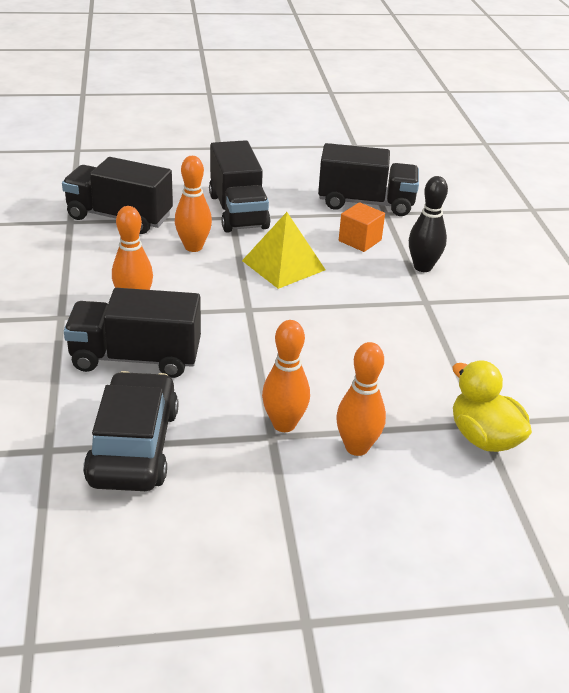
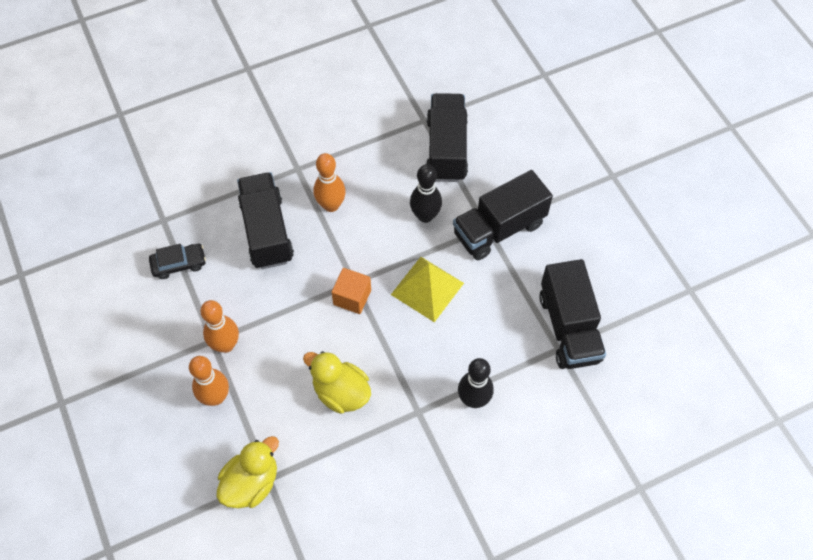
camera: 75 degrees right, 25 degrees up
(134, 446) = (179, 264): black car -> black car, size x0.54
(193, 247) = (425, 216): orange bowling pin -> black bowling pin
(360, 240) = (495, 338): orange cube -> orange cube (352, 297)
(385, 346) = (341, 392): none -> yellow duck

